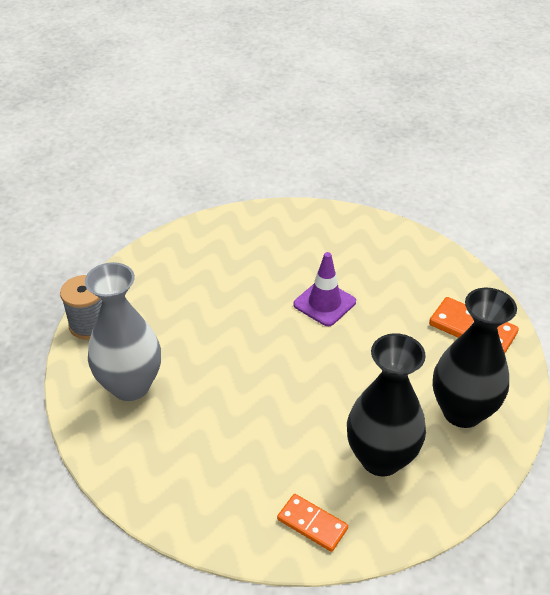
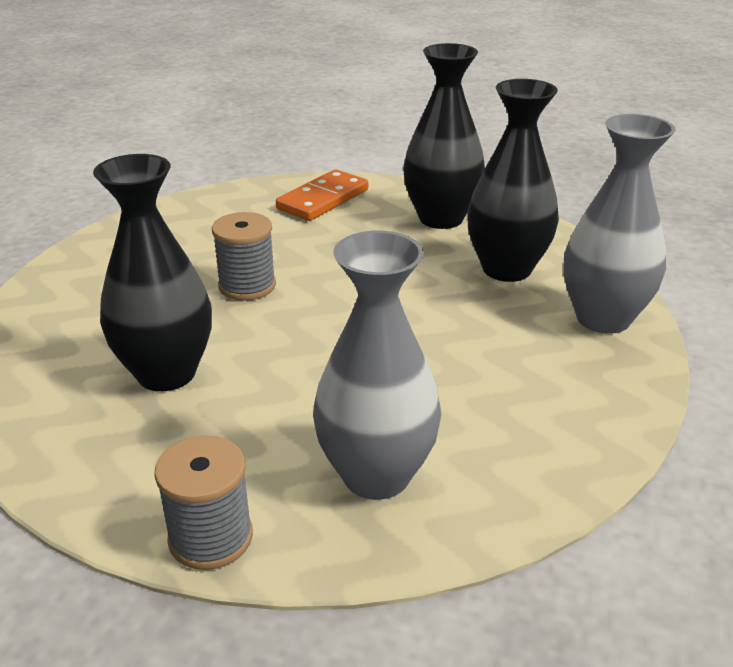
camera: 85 degrees left, 10 degrees down
(221, 283) = (166, 373): none -> black vase
(312, 524) = (603, 318): orange domino -> grey vase
(324, 303) = (247, 286): purple traffic cone -> grey spool

